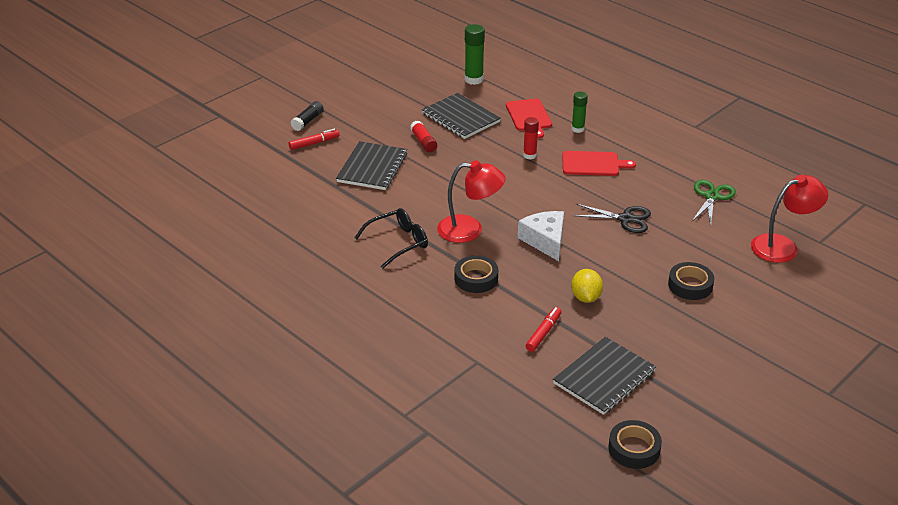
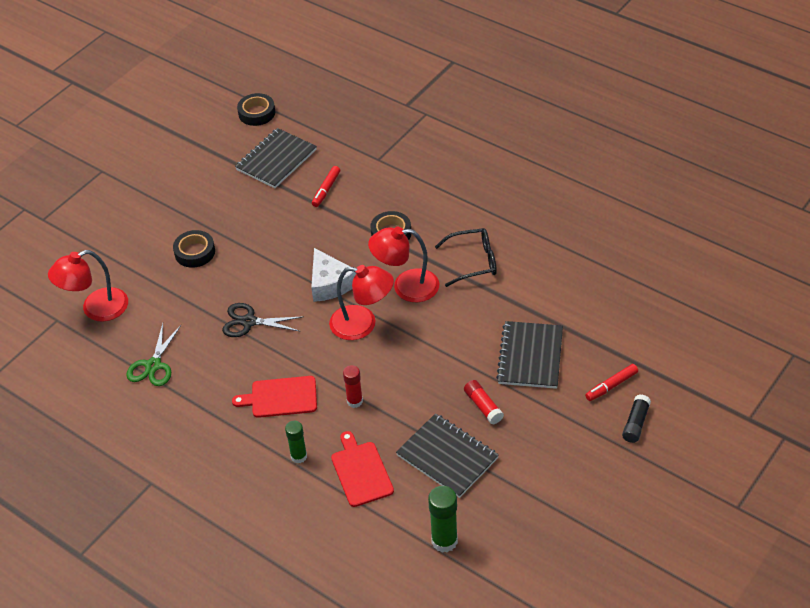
camera: 175 degrees right, 10 degrees up
(398, 242) = (473, 262): black glasses -> black glasses turned 150 degrees counterclockwise
(516, 205) = (362, 324): none -> red lamp
(586, 297) = (290, 227): yellow lemon -> none

